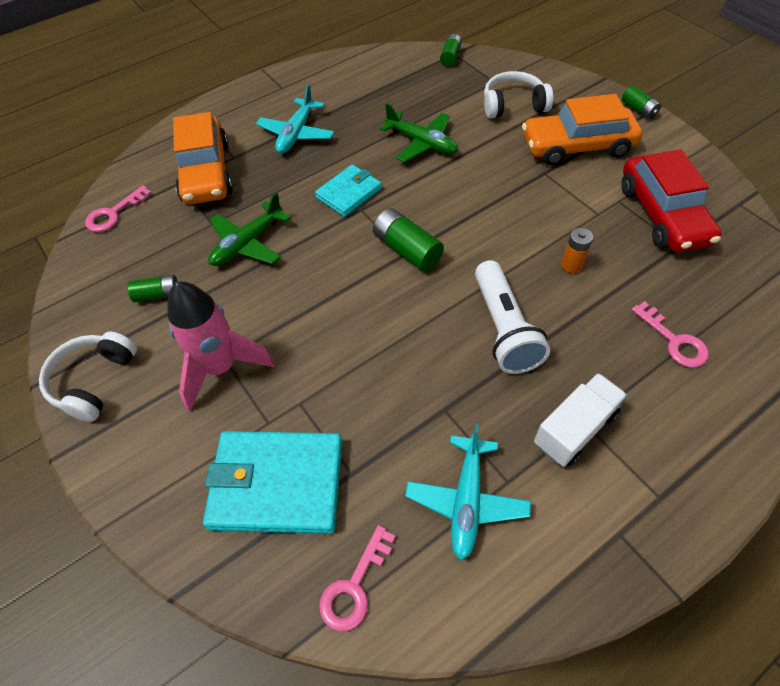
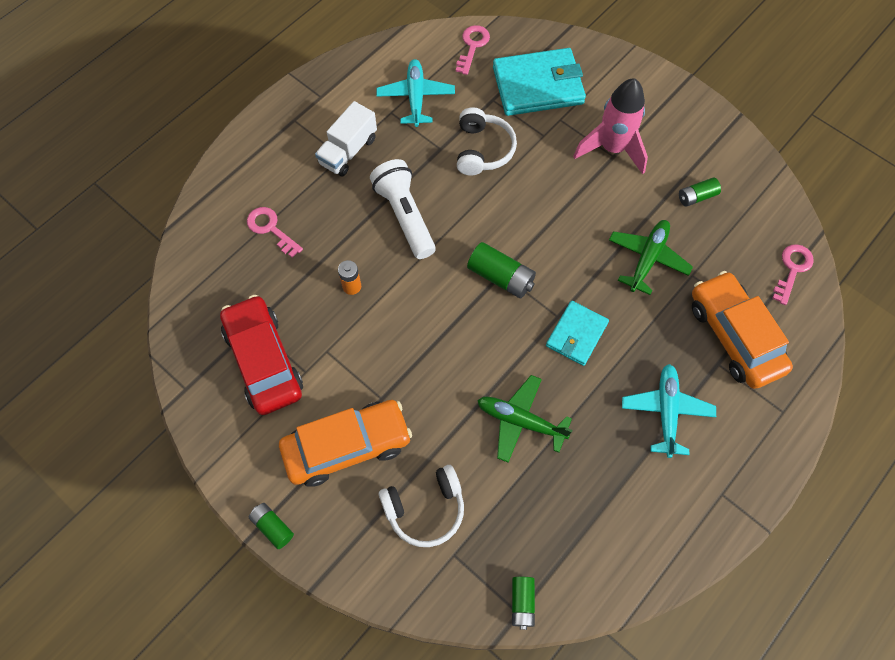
camera: 165 degrees right, 10 degrees up
(93, 381) = (699, 124): white headphones -> white headphones (482, 150)

